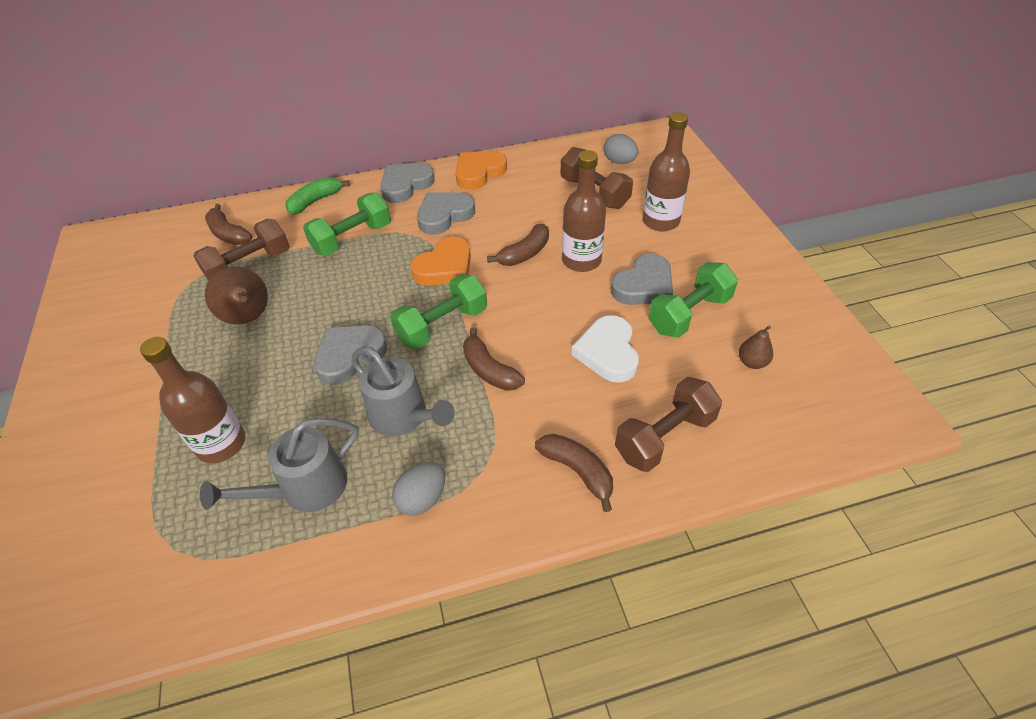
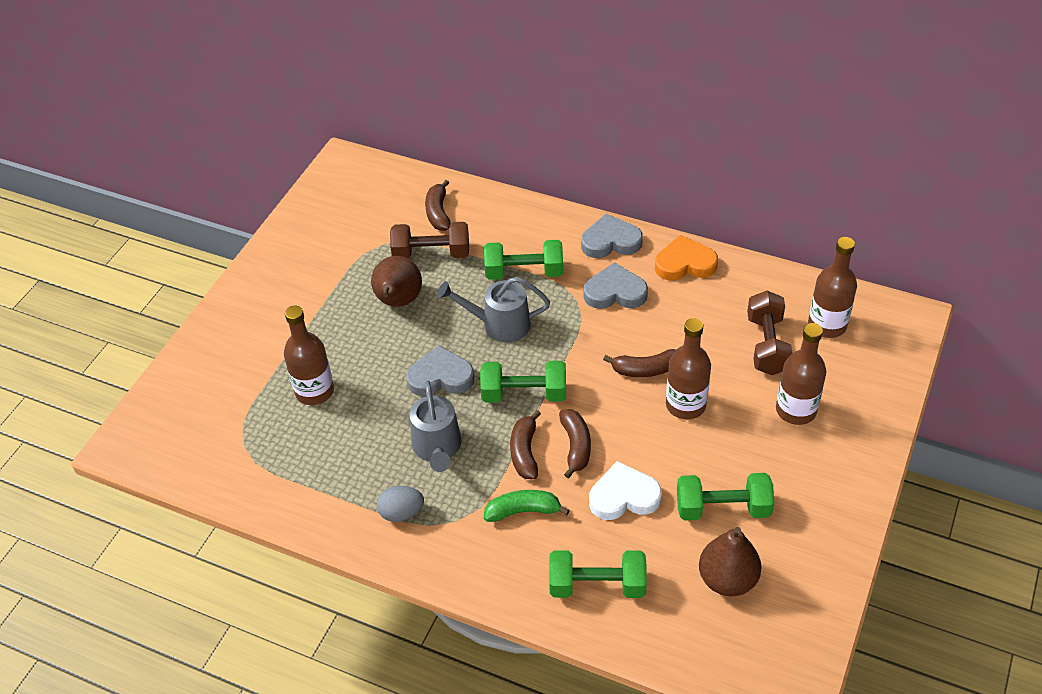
camera: 40 degrees right, 0 degrees up
(304, 489) = (339, 457): grey watering can -> grey watering can (498, 325)
(315, 201) = (525, 217): green banana -> green banana (523, 511)
(445, 267) = (571, 343): orange heart -> none
(577, 471) = (514, 565): brown banana -> brown banana (576, 446)
(608, 352) = (624, 496): white heart -> white heart turned 45 degrees clockwise
(619, 161) = (827, 325): grey egg -> brown bottle
(644, 285) = (713, 460): grey heart -> none
(664, 437) = (597, 585): brown dumbbell -> green dumbbell
(752, 362) = (727, 579): brown pear -> brown pear, size x1.92

